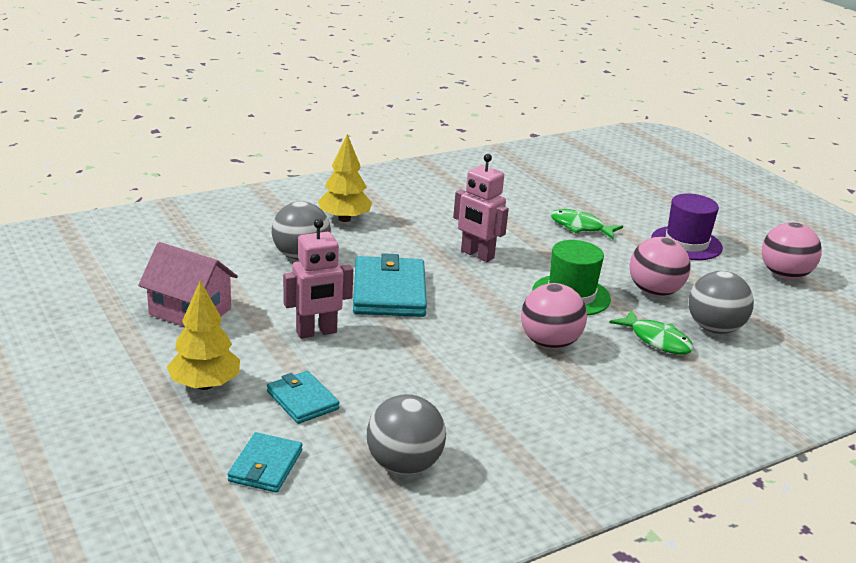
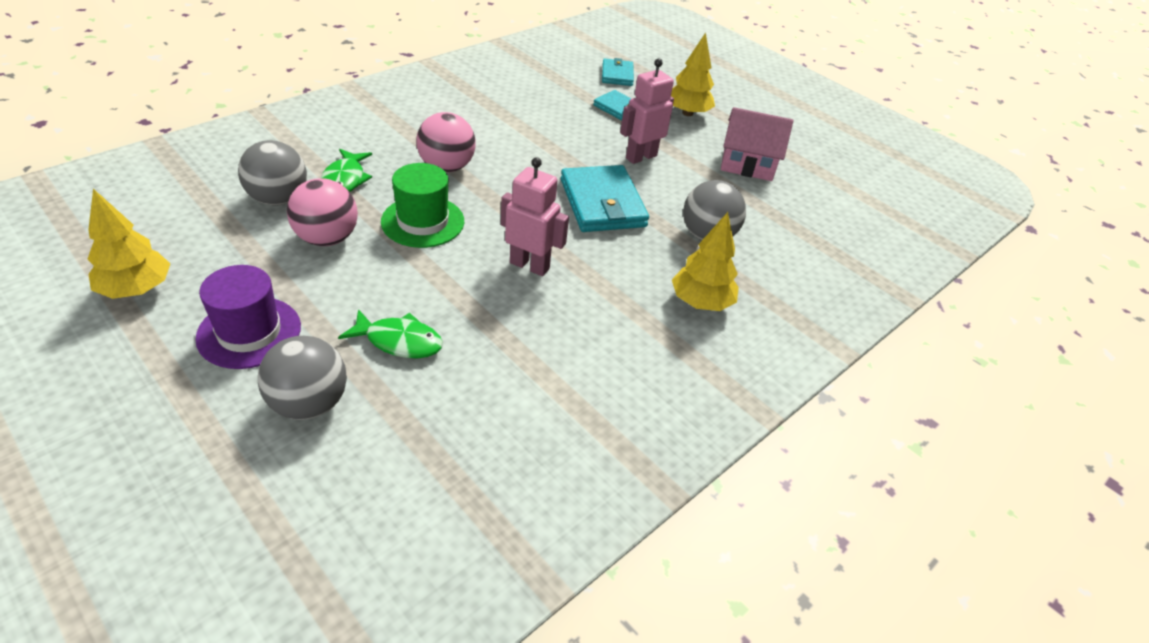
camera: 165 degrees right, 15 degrees up
(404, 465) = (539, 80): grey ball -> grey ball (309, 403)
(656, 340) = (344, 180): green fish -> green fish turned 120 degrees counterclockwise
(784, 275) = (136, 289): pink ball -> yellow tree

